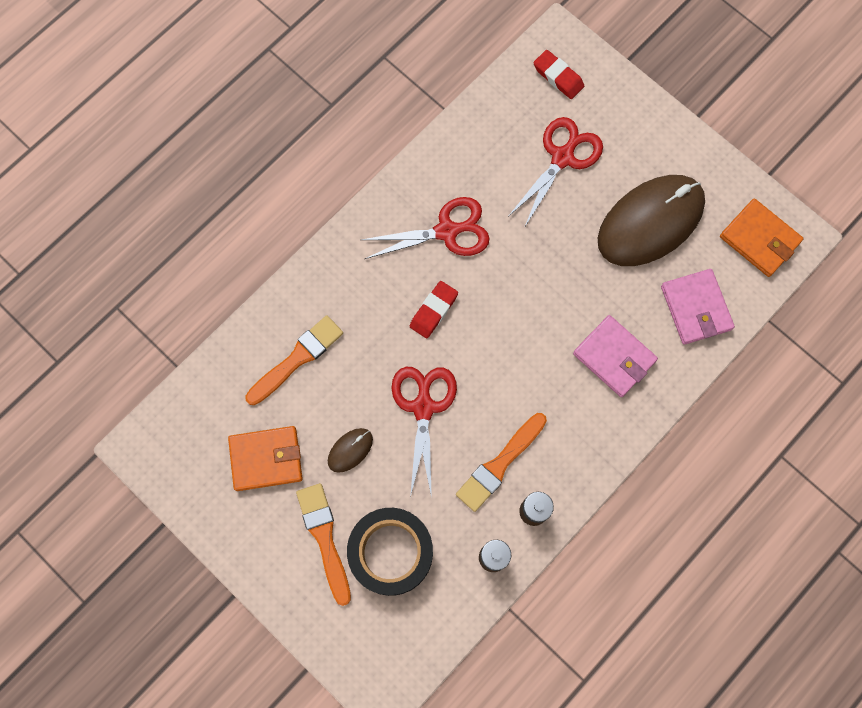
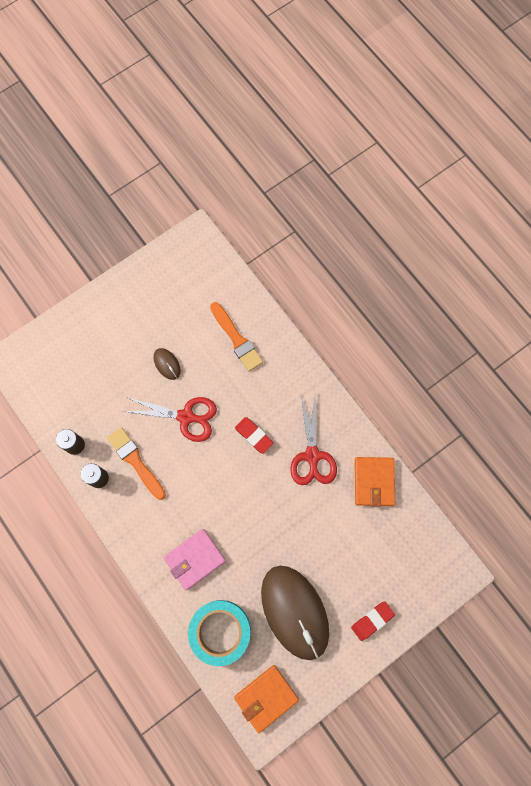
camera: 100 degrees right, 0 degrees up
(266, 459) = (172, 310): orange wallet -> orange wallet (374, 482)
(324, 538) = (113, 339): orange brush -> none
(391, 552) = (94, 379): black tape -> none
(558, 77) = (427, 565): red eraser -> red eraser (372, 620)
(562, 157) = (358, 554): red scissors -> none
(696, 308) = (220, 631): pink wallet -> turquoise tape

